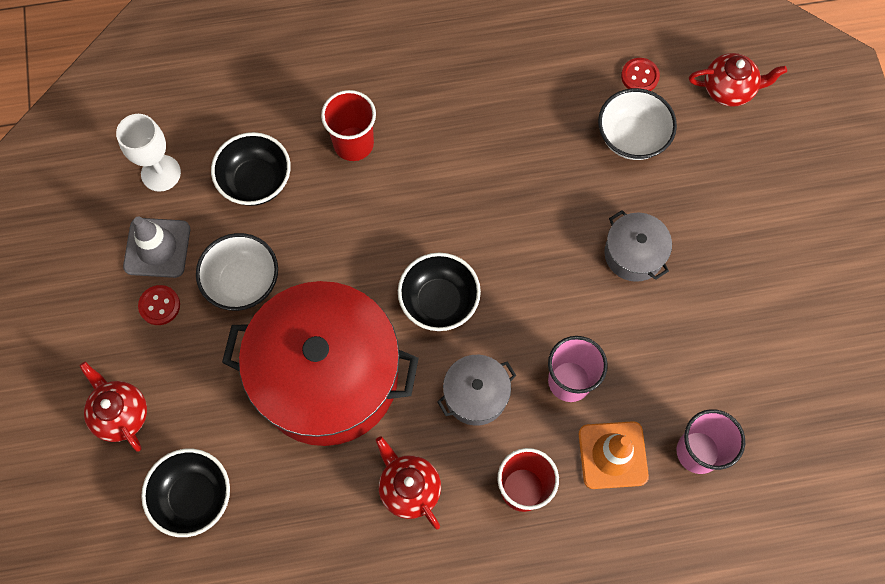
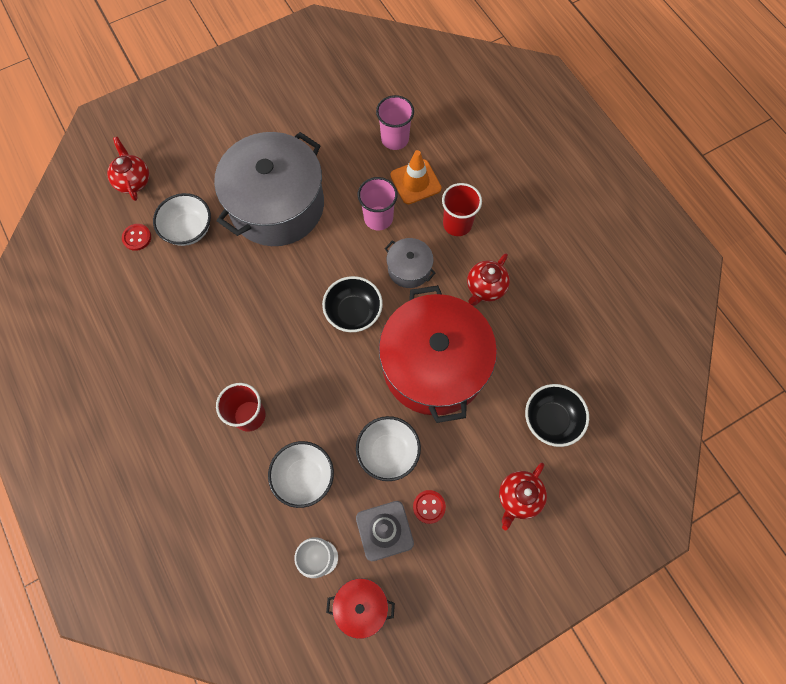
camera: 110 degrees left, 0 degrees up
(92, 198) = (361, 606): none -> red pot
(256, 181) = (304, 477): black bowl -> white bowl
(634, 254) = (277, 205): grey pot -> grey pot, size x2.27

